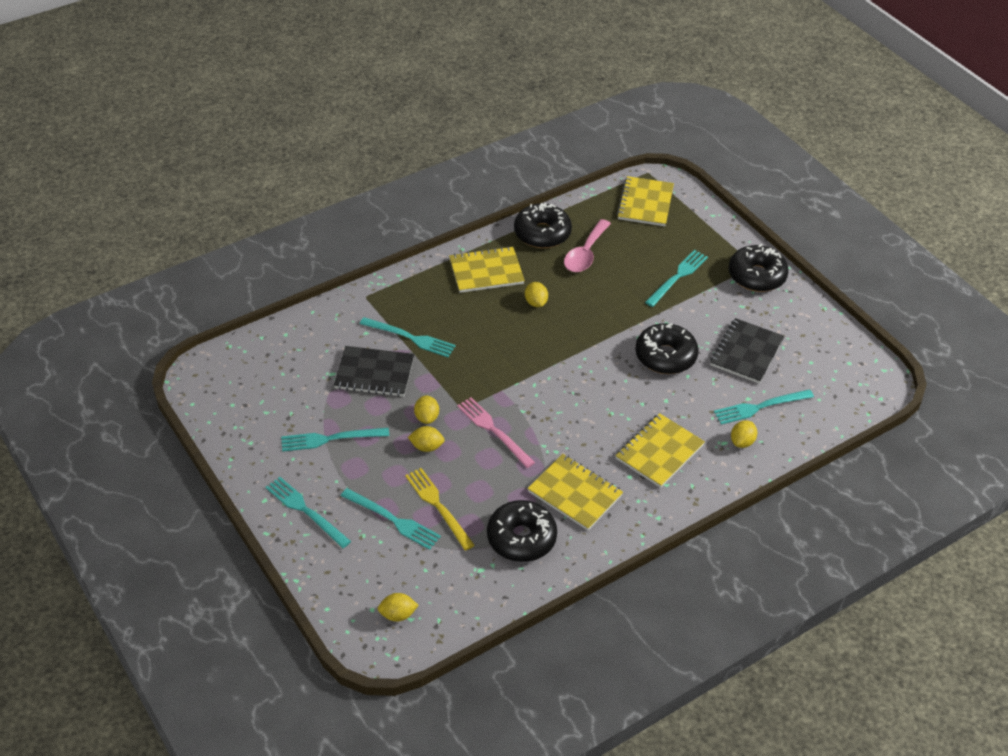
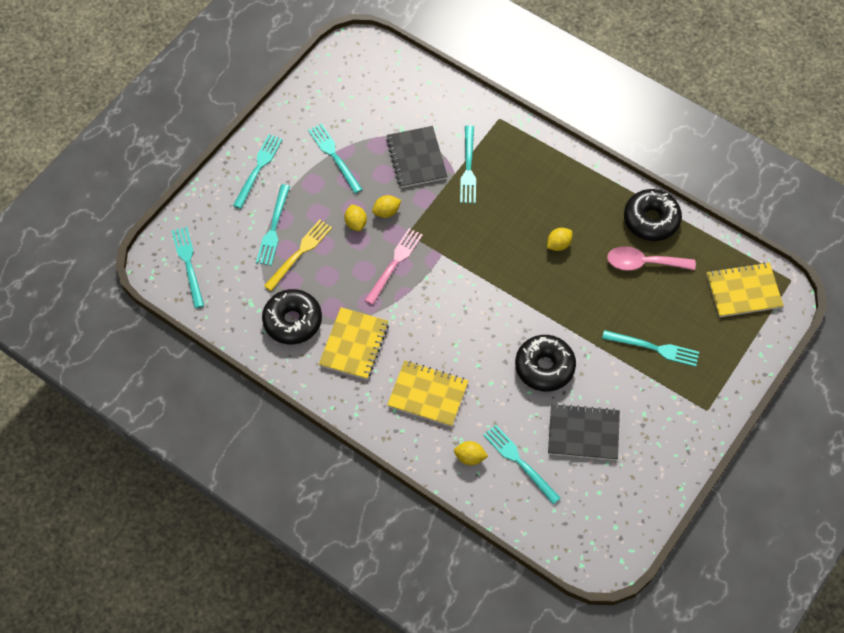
camera: 70 degrees right, 15 degrees up
(398, 615) = (188, 264): yellow lemon -> turquoise fork
(486, 271) = (577, 194): yellow notebook -> none
(756, 276) = (693, 416): black donut -> none

